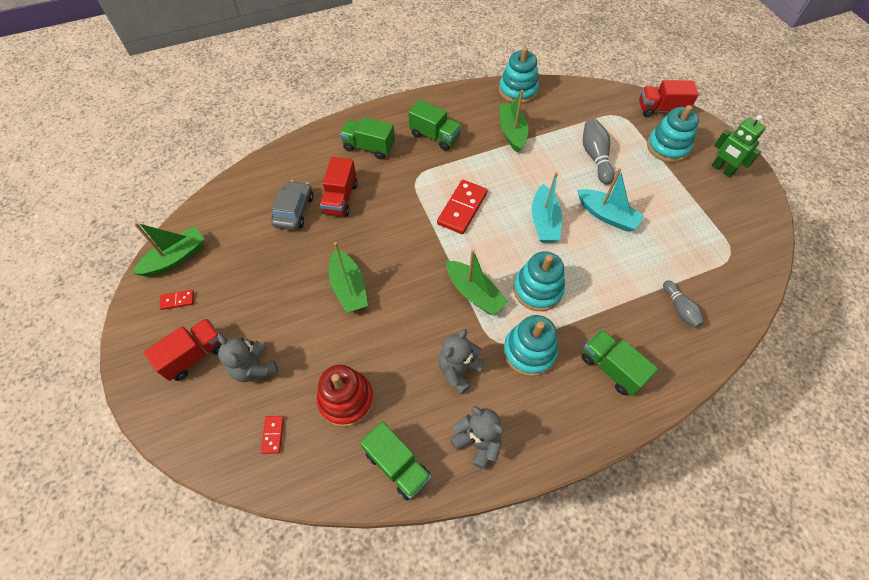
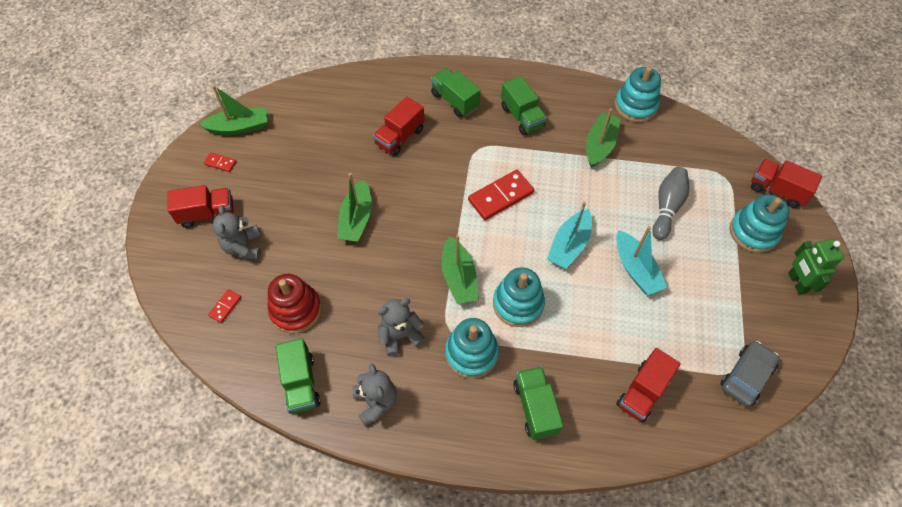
camera: 30 degrees right, 0 degrees up
(294, 211) = (354, 130): grey car -> grey car (746, 376)
(680, 309) = (642, 392): grey bowling pin -> red truck

